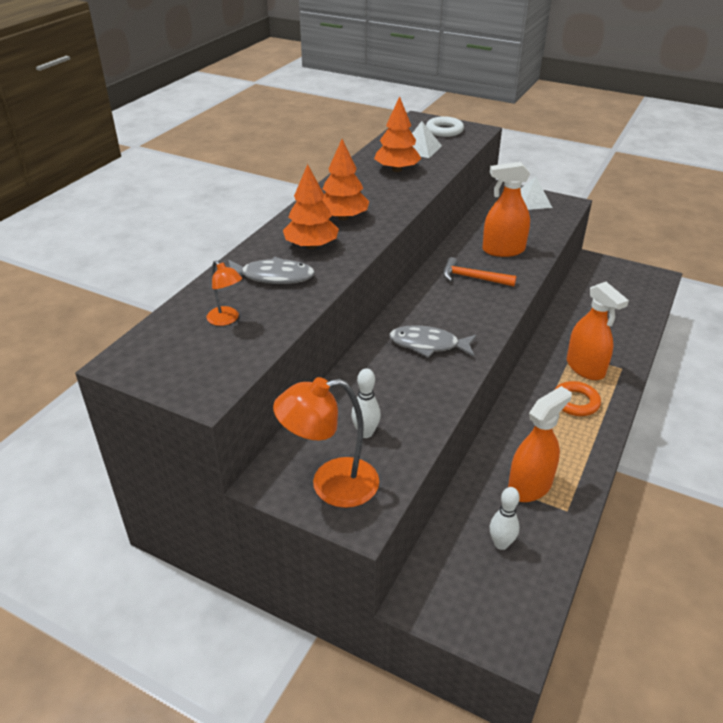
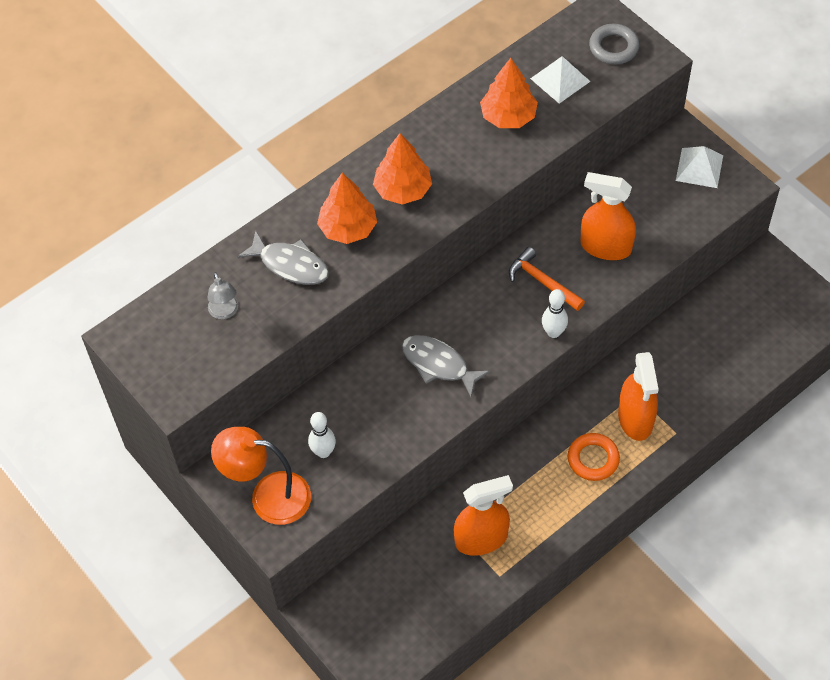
camera: 25 degrees right, 20 degrees up
(226, 320) = (225, 312): orange lamp -> grey lamp
(444, 130) = (613, 47): white ring -> grey ring
(501, 544) = (419, 586): white bowling pin -> white bowling pin (553, 332)

